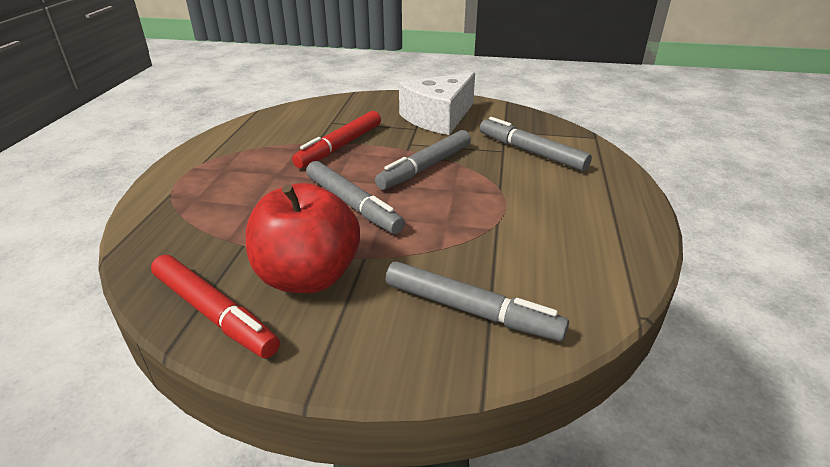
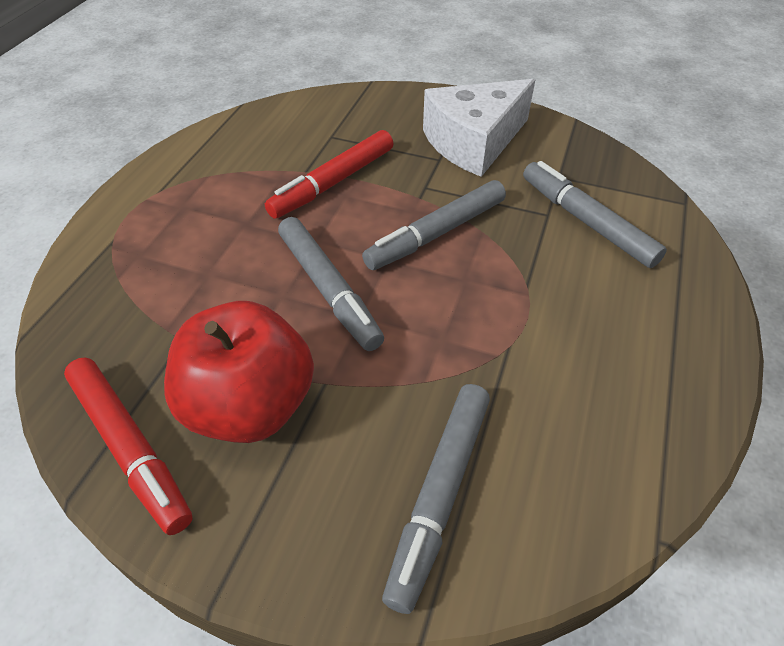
camera: 10 degrees right, 15 degrees up
(471, 310) = (439, 494): grey marker -> grey marker turned 75 degrees clockwise

